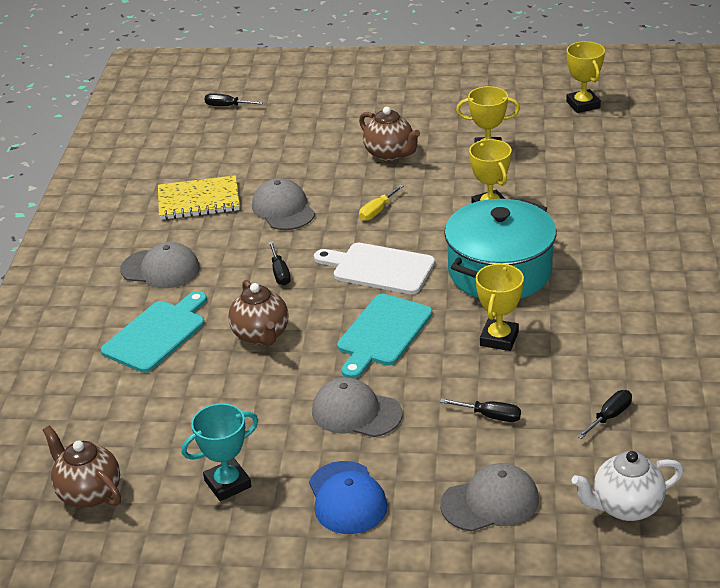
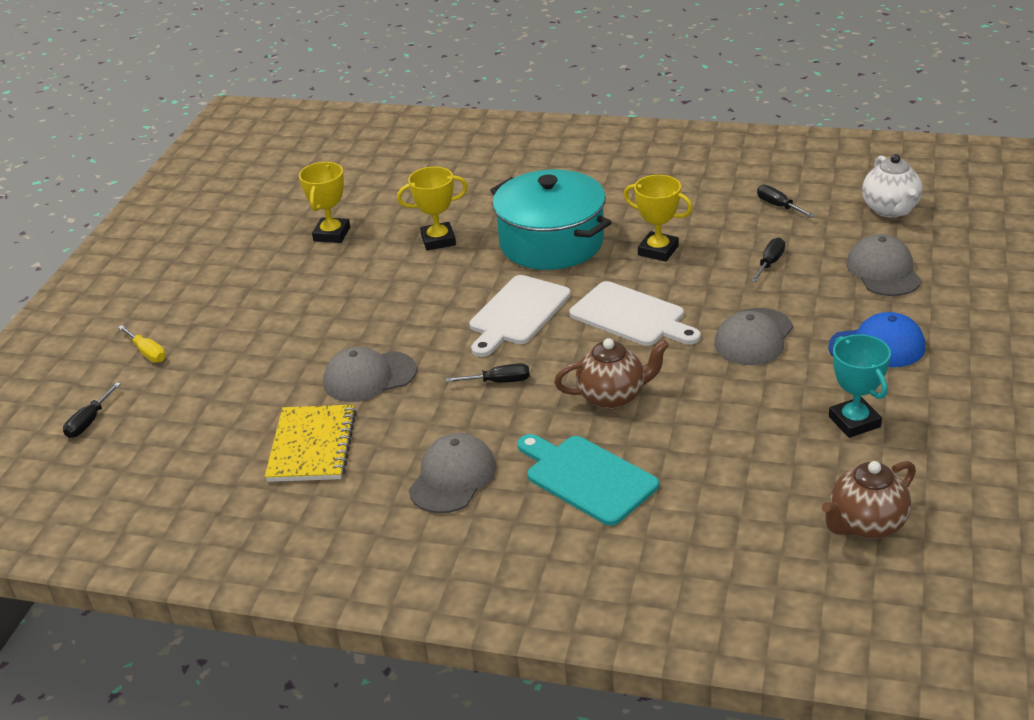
camera: 80 degrees left, 0 degrees up
(377, 211) = (408, 310): yellow screwdriver -> yellow screwdriver (147, 353)
(382, 333) = (631, 316): turquoise cutting board -> white cutting board
(390, 154) = (296, 296): brown teapot -> none
(583, 105) = (278, 174): yellow trophy -> none

